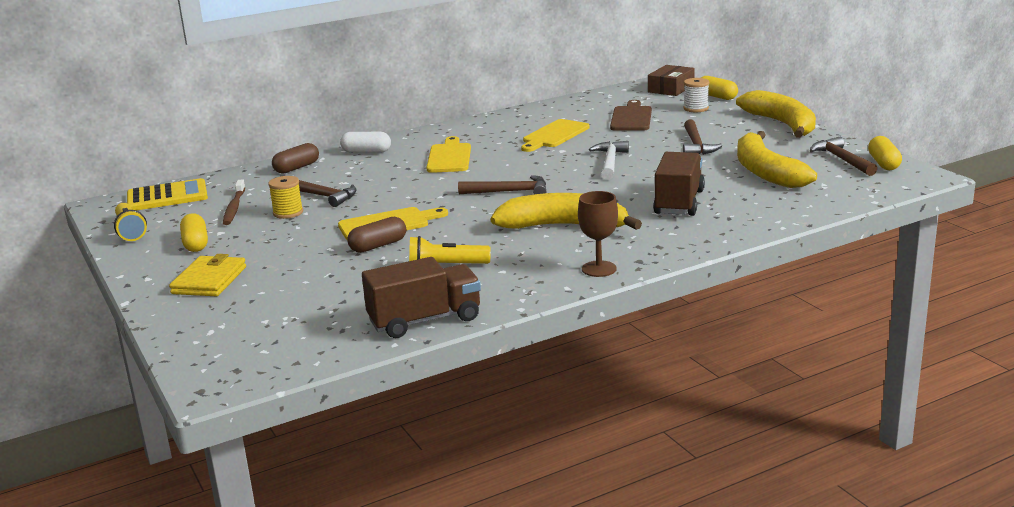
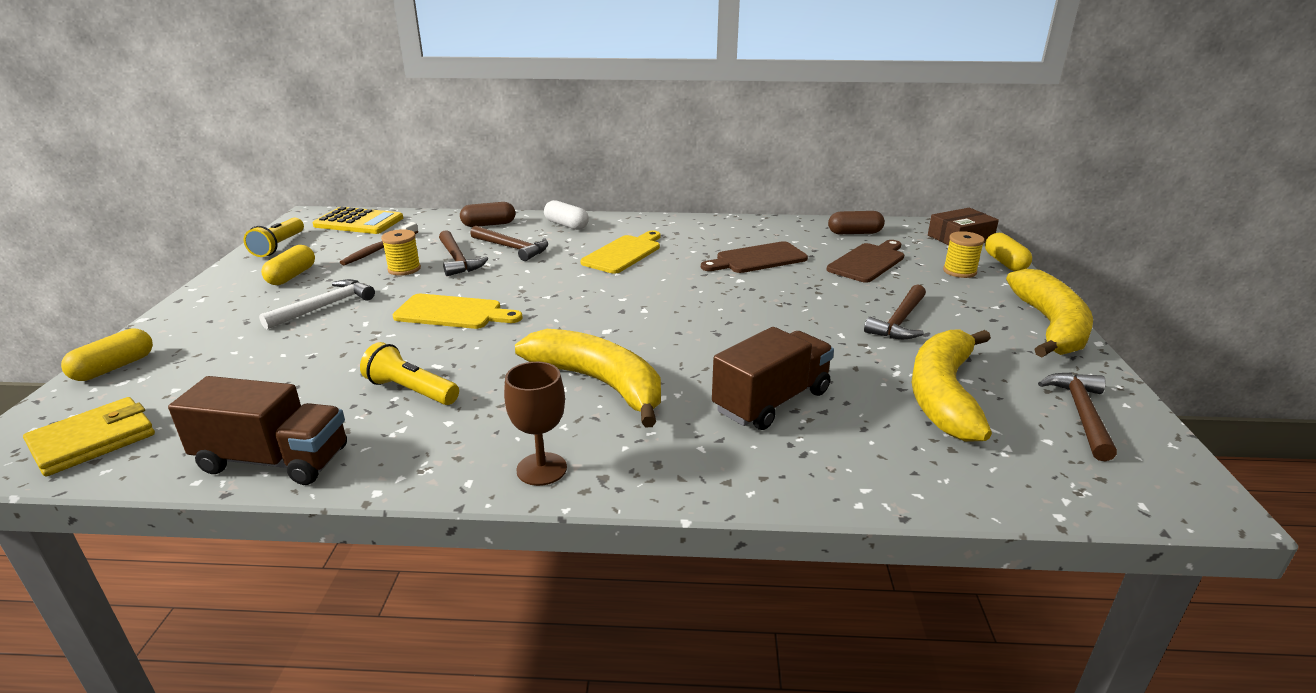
camera: 30 degrees right, 5 degrees up
(209, 280) = (228, 320): yellow wallet -> yellow wallet (93, 440)
(378, 246) = (403, 336): brown capsule -> brown capsule (854, 233)
(509, 192) = (614, 314): brown hammer -> brown hammer (512, 248)
(554, 135) = (757, 259): yellow cutting board -> brown cutting board
(610, 162) = (768, 312): white hammer -> white hammer (324, 306)
(696, 108) = (959, 271): white spool -> yellow spool
(883, 163) = (1146, 445): yellow capsule -> yellow capsule (114, 368)

